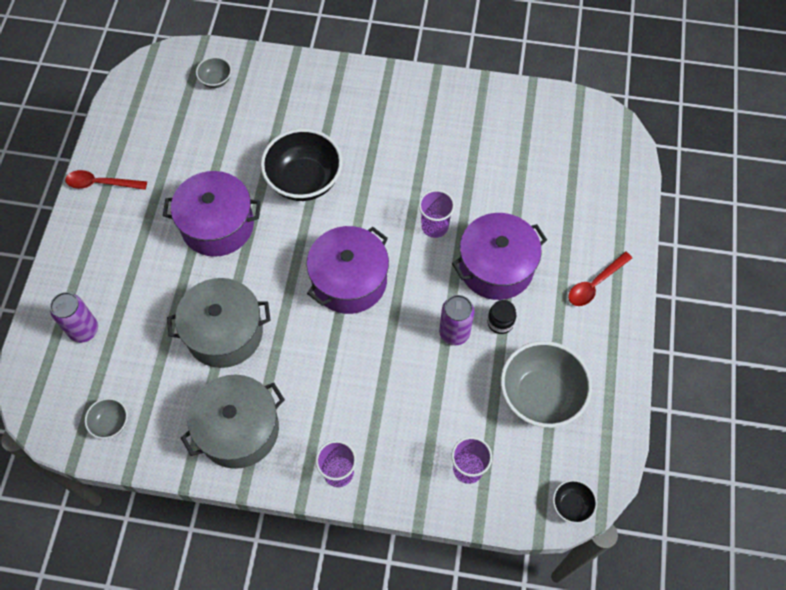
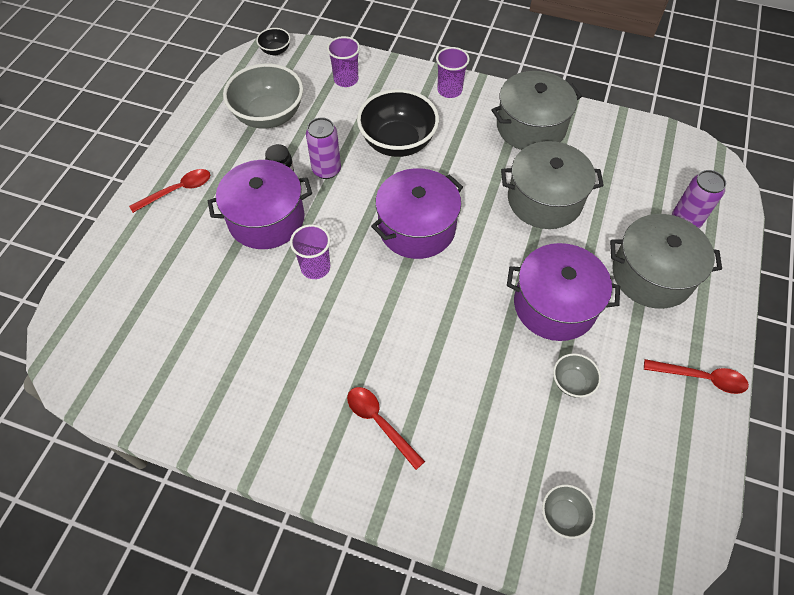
camera: 170 degrees left, 5 degrees down
(111, 423) = (644, 145): grey bowl -> grey bowl (572, 382)
(126, 267) = (652, 274): none -> grey pot
(304, 180) = (451, 342): black bowl -> black bowl (398, 142)
(352, 115) = (379, 423): none -> red spoon

